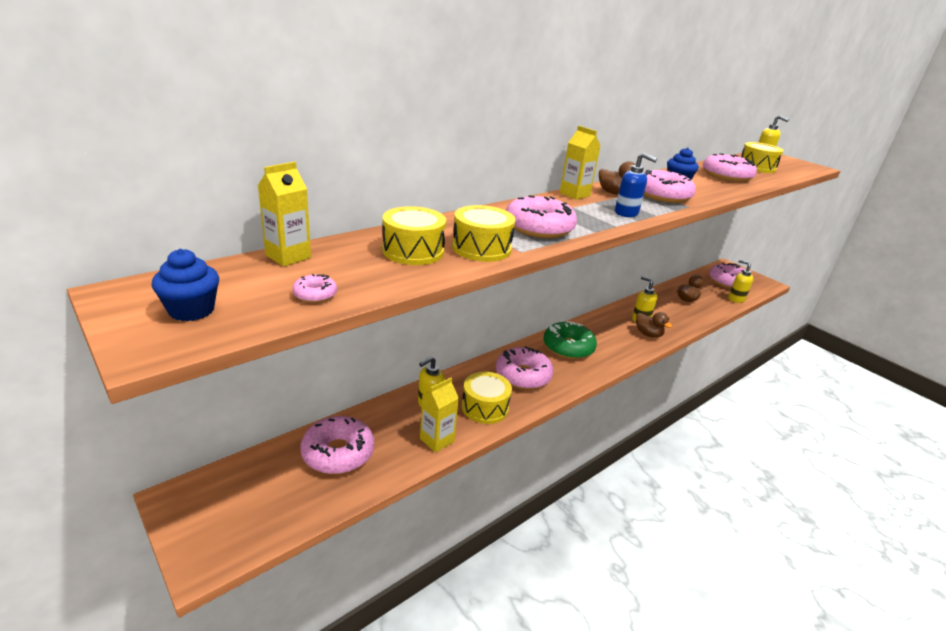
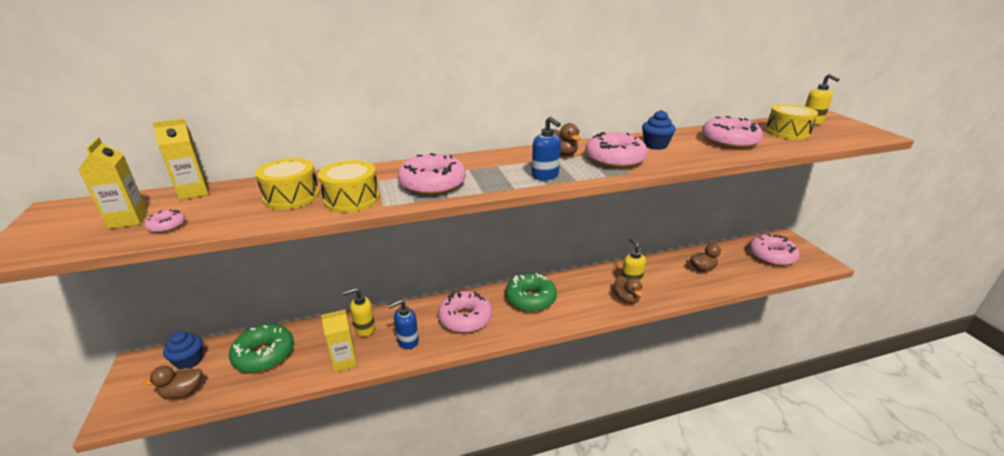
camera: 25 degrees right, 0 degrees up
(191, 310) = (74, 228): blue cupcake -> blue cupcake (189, 361)
(273, 514) = (183, 392): none -> brown duck
(338, 453) = (264, 355): pink donut -> green donut
(485, 407) = (407, 341): yellow drum -> blue soap dispenser
(574, 194) = (517, 153): yellow carton -> yellow carton (128, 220)
(736, 299) = (765, 276): yellow soap dispenser -> none

